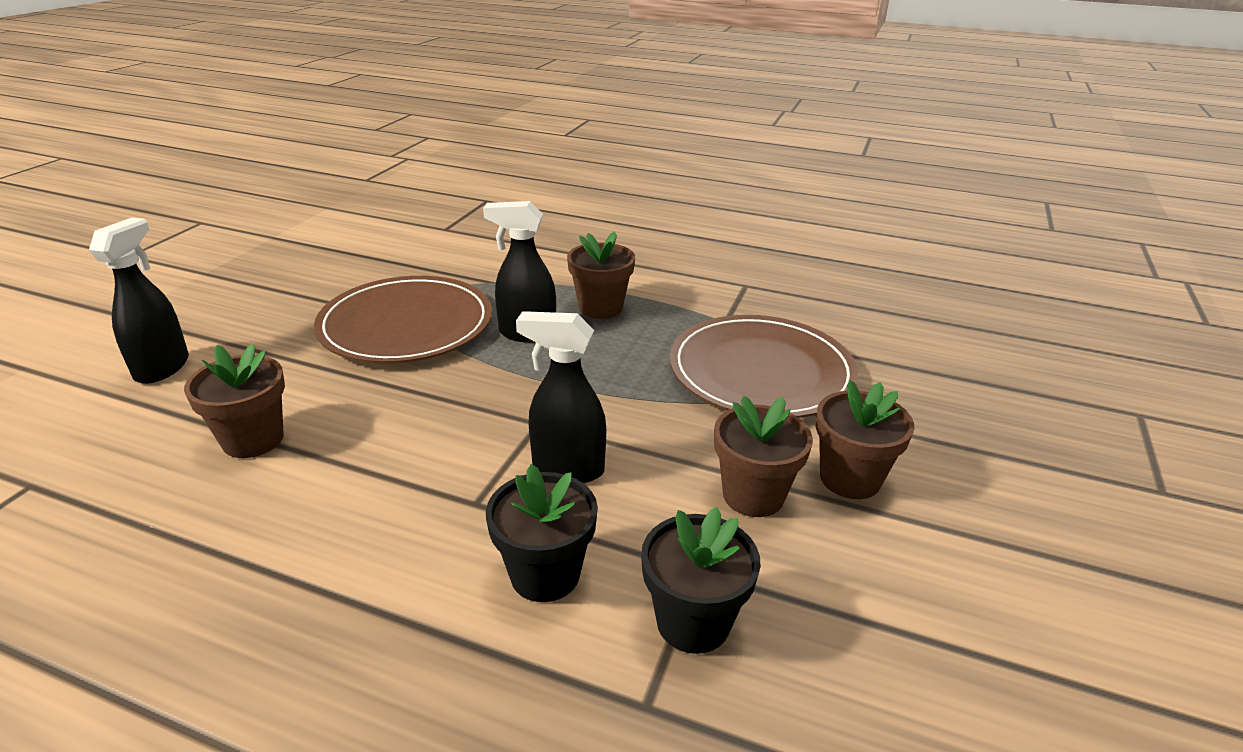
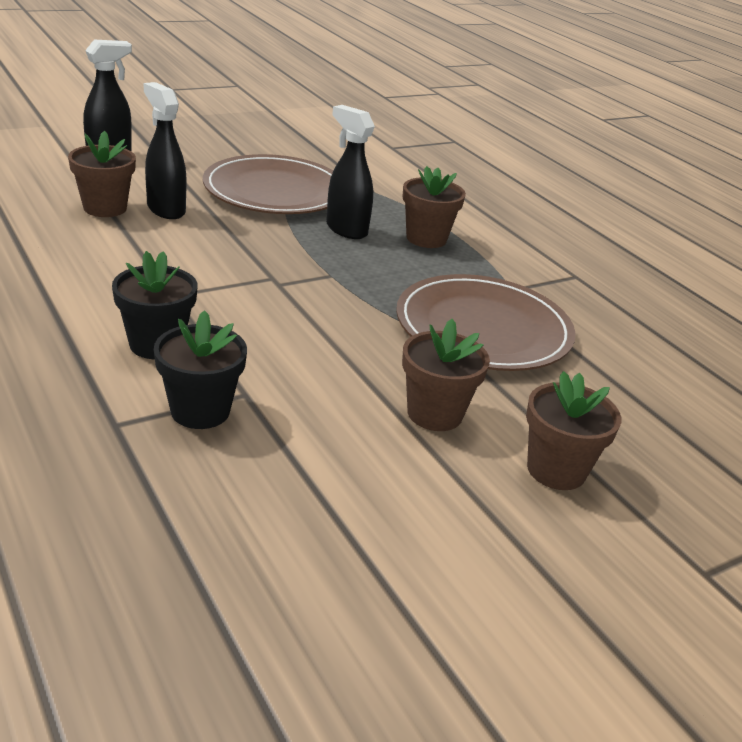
camera: 35 degrees right, 0 degrees up
(567, 469) = (251, 307): black spray bottle -> black spray bottle (166, 209)
(753, 495) = (347, 383): brown flower pot -> brown flower pot (556, 470)

